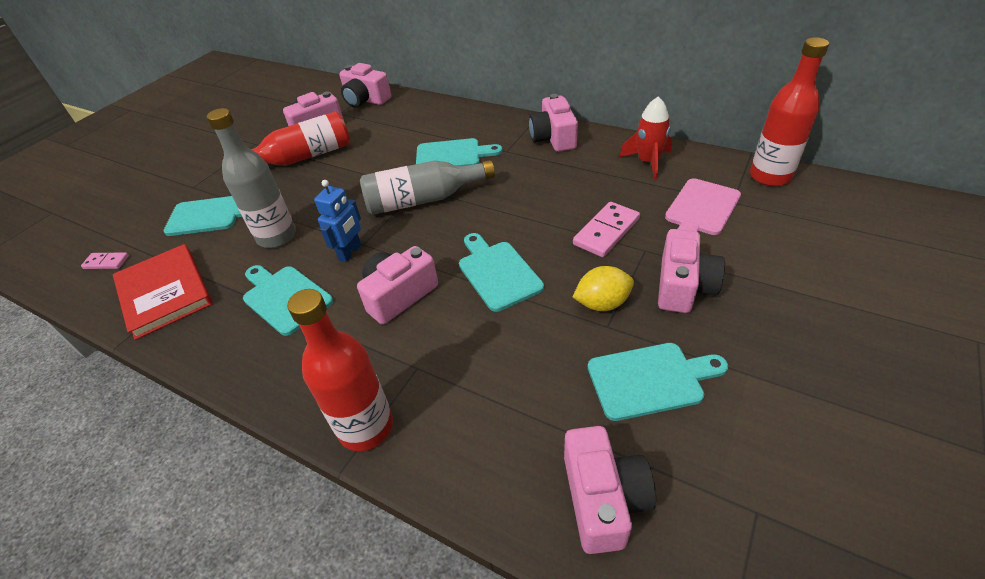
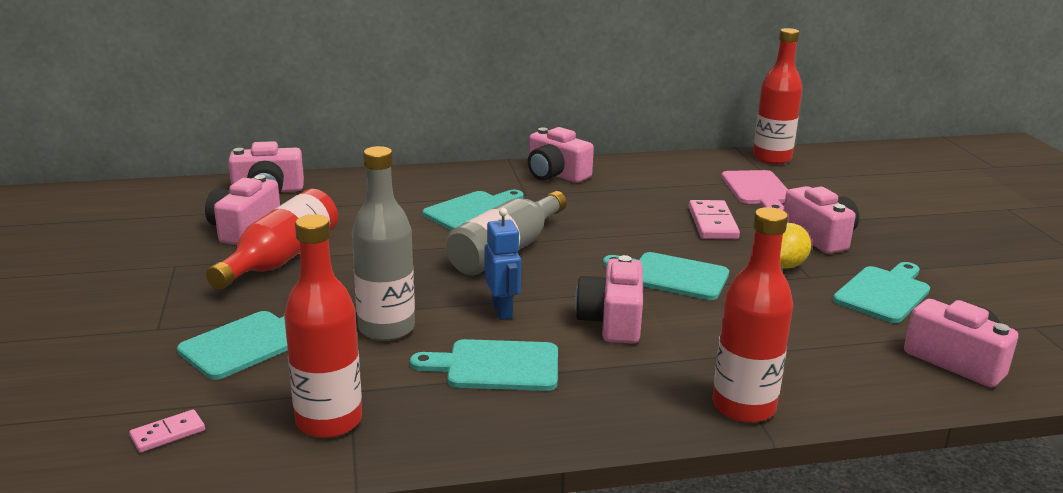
camera: 45 degrees left, 20 degrees down
(165, 293) = (329, 421): red book -> red bottle
(648, 162) = (669, 171): red rocket -> none

